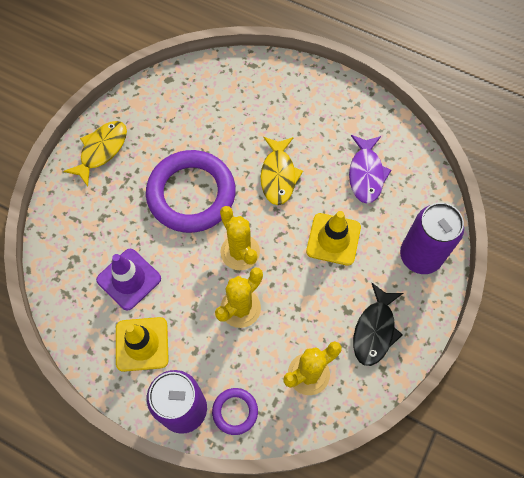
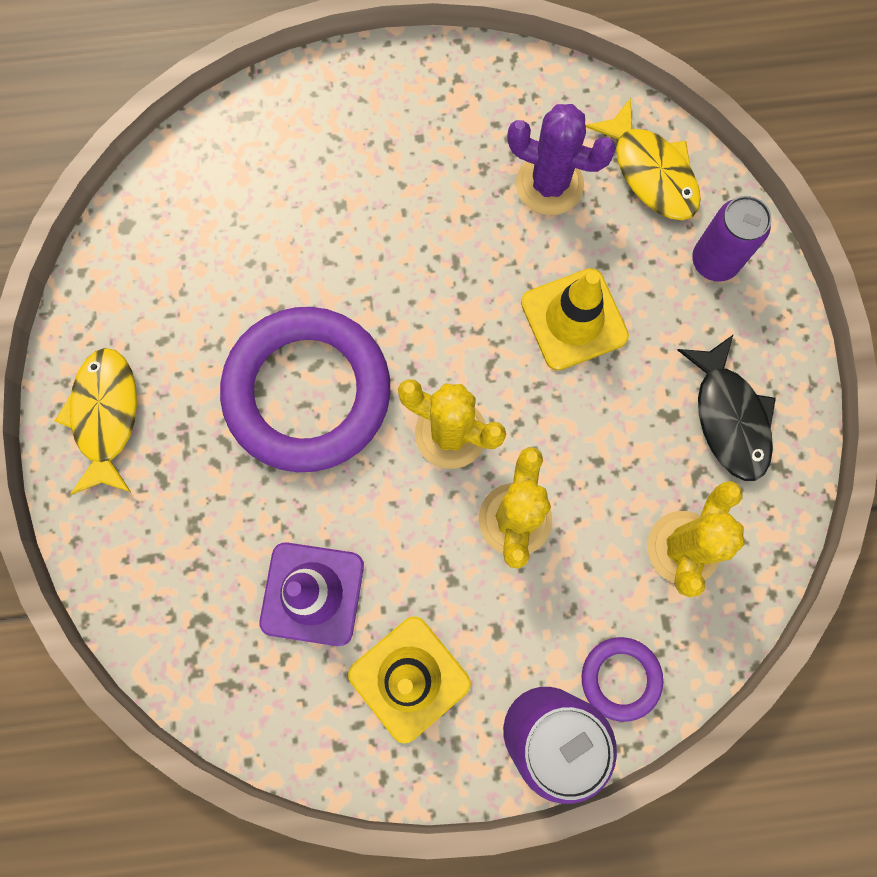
camera: 35 degrees left, 10 degrees up
(278, 175) = (420, 273): yellow fish -> yellow fish (651, 172)
(366, 174) = (549, 184): purple fish -> purple cactus
(420, 256) = (714, 261): purple can -> purple can, size x0.65

